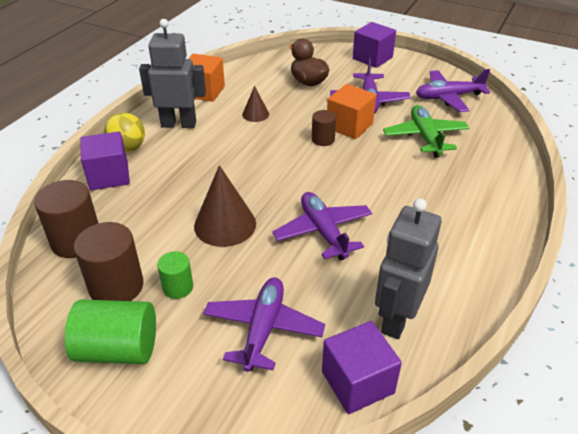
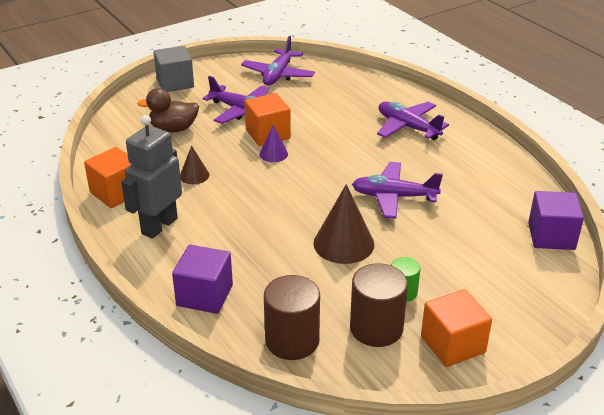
camera: 60 degrees left, 5 degrees down
(118, 349) = (453, 344): green cylinder -> orange cube
(128, 148) = (167, 270): yellow ball -> none
(263, 329) = (478, 261): purple plane -> purple plane (407, 127)
(323, 139) = (273, 154): brown cylinder -> purple cone
(372, 58) = (175, 83): purple cube -> grey cube
(396, 318) = (506, 199): grey robot -> none
(425, 137) = (320, 107): green plane -> none

